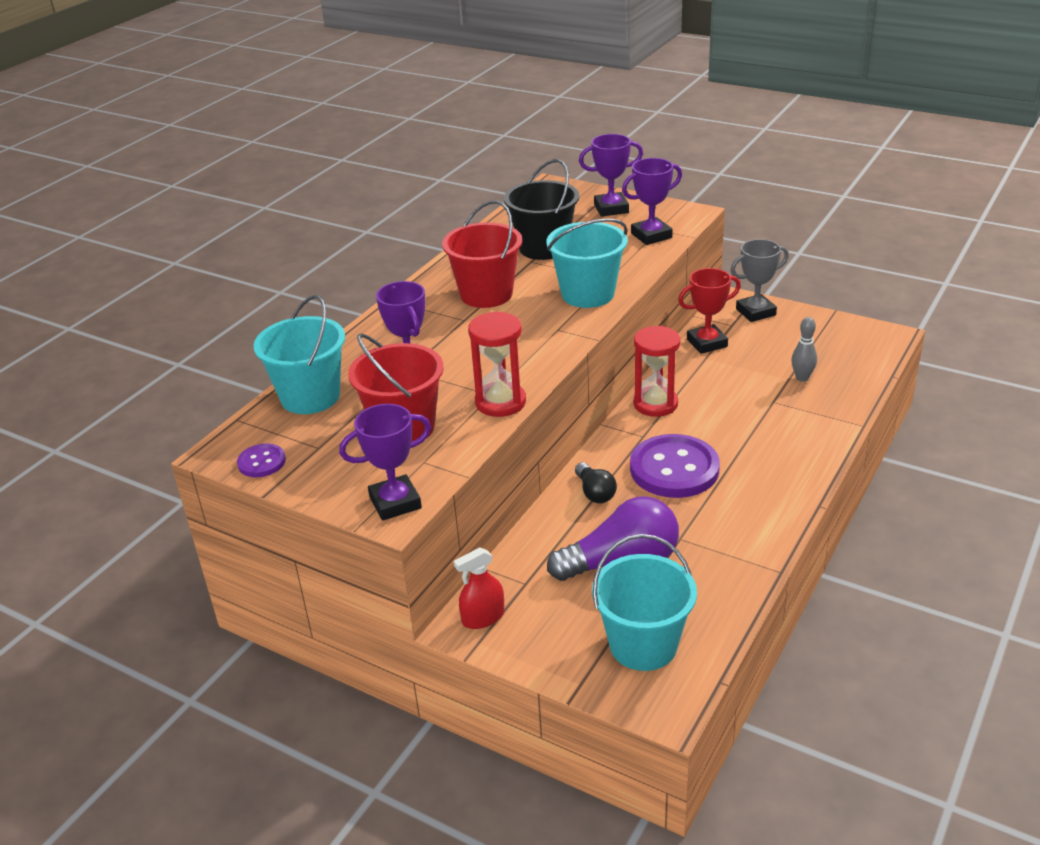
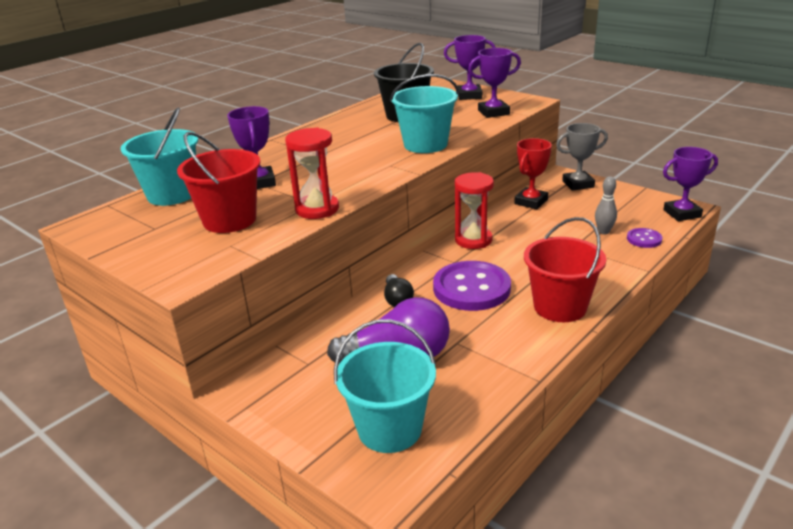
camera: 10 degrees right, 5 degrees down
(262, 462) = (104, 234): purple button -> purple button (644, 239)
(395, 502) = (188, 272): purple trophy -> purple trophy (682, 213)
(483, 617) = (260, 387): red spray bottle -> none
(486, 294) = (346, 140): red bucket -> red bucket (560, 307)
(707, 343) = (531, 202): red trophy -> red trophy turned 45 degrees counterclockwise

